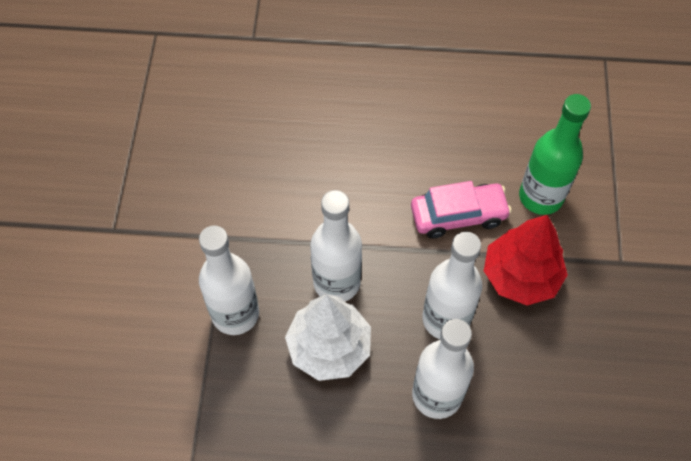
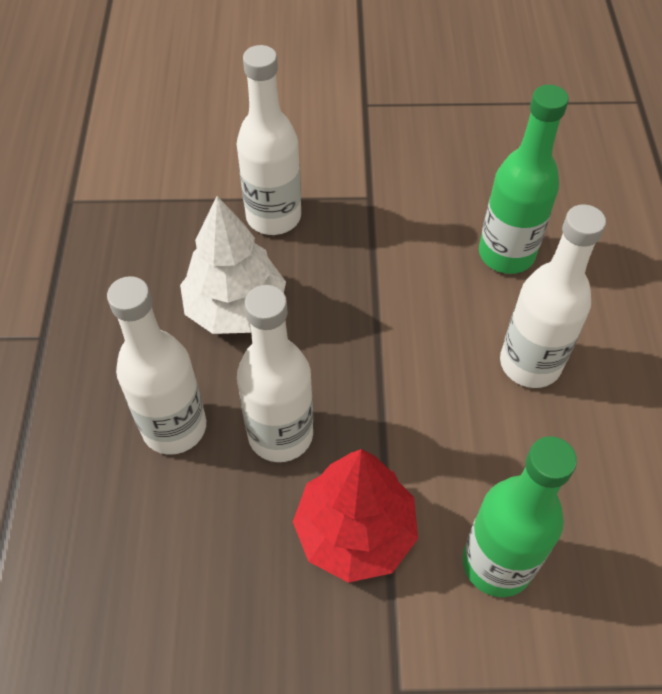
camera: 85 degrees right, 5 degrees down
(298, 150) = (506, 254): none -> green bottle
(336, 282) = (322, 309): white bottle -> white bottle (530, 363)
(458, 215) = (443, 445): pink car -> none

